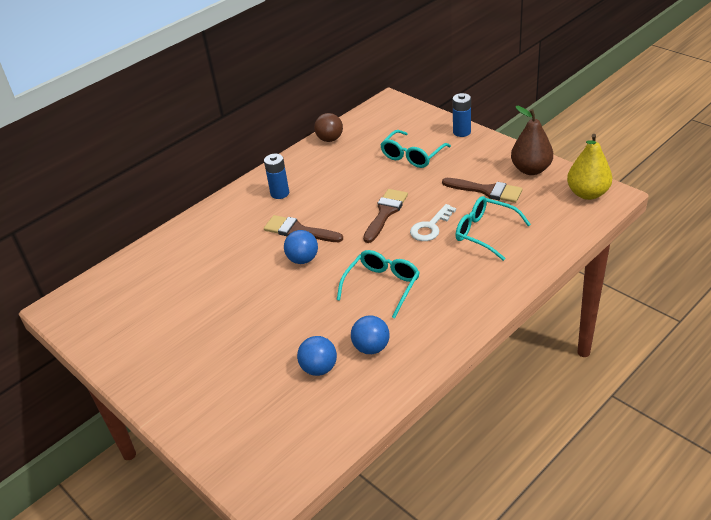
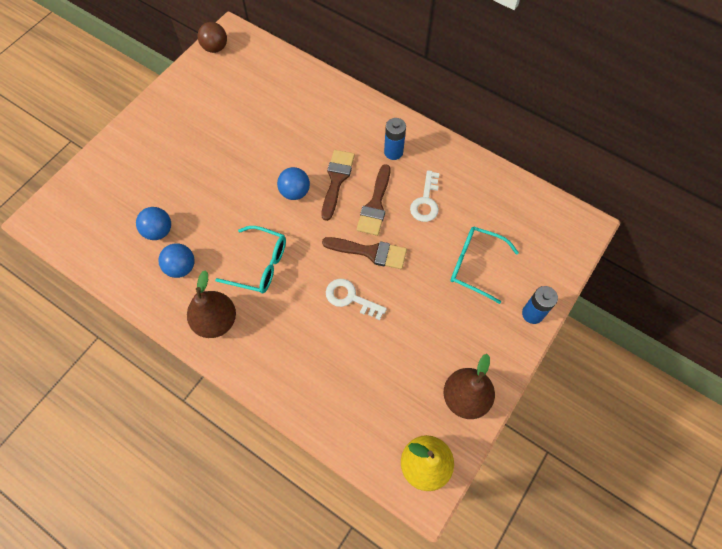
camera: 75 degrees right, 25 degrees up
(330, 139) = (495, 178): brown ball -> brown ball (215, 48)
(341, 178) = (426, 201): none -> white key
(441, 319) = (216, 321): none -> brown pear
(485, 232) = (344, 352): turquoise glasses -> none
(487, 191) = (418, 350): brown brush -> brown brush (375, 205)

